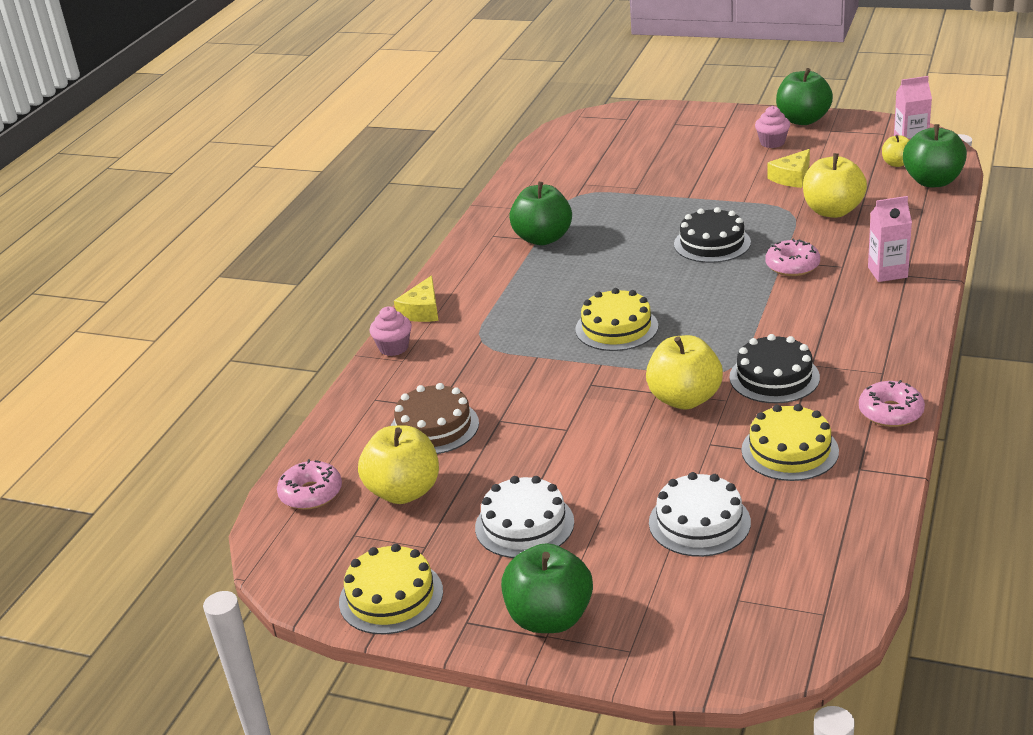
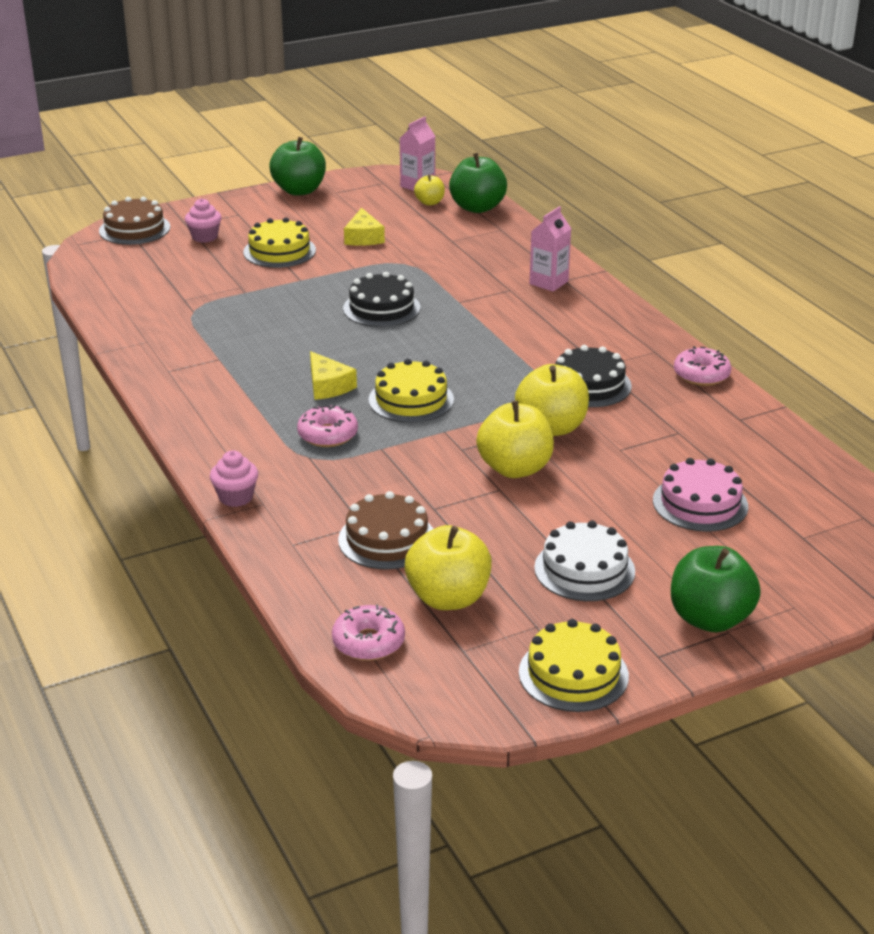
camera: 50 degrees left, 0 degrees up
(422, 310) = (209, 457): yellow cheese -> yellow cheese (328, 386)
(543, 238) = (223, 356): green apple -> none
(633, 116) = (134, 229): none -> brown cake
(699, 522) = (700, 503): white cake -> pink cake
(772, 143) = (302, 215): pink cupcake -> pink cupcake (204, 237)
(789, 450) = (679, 428): yellow cake -> yellow cake (279, 251)
(792, 266) = (473, 302): pink donut -> pink donut (328, 435)
(832, 211) = (438, 252): yellow apple -> yellow apple (515, 468)

